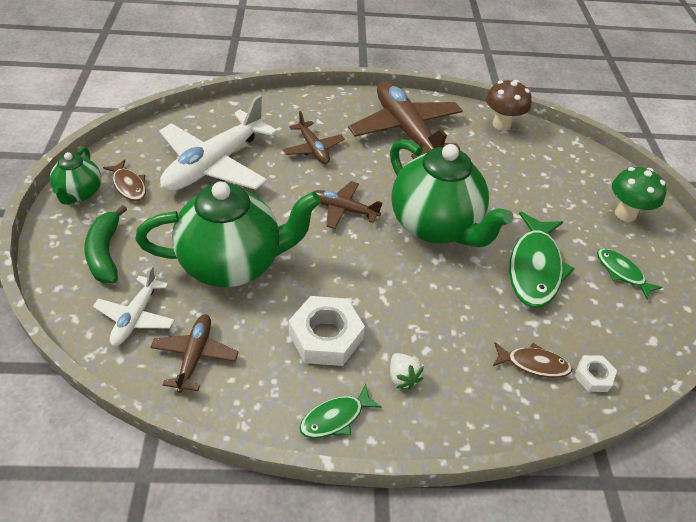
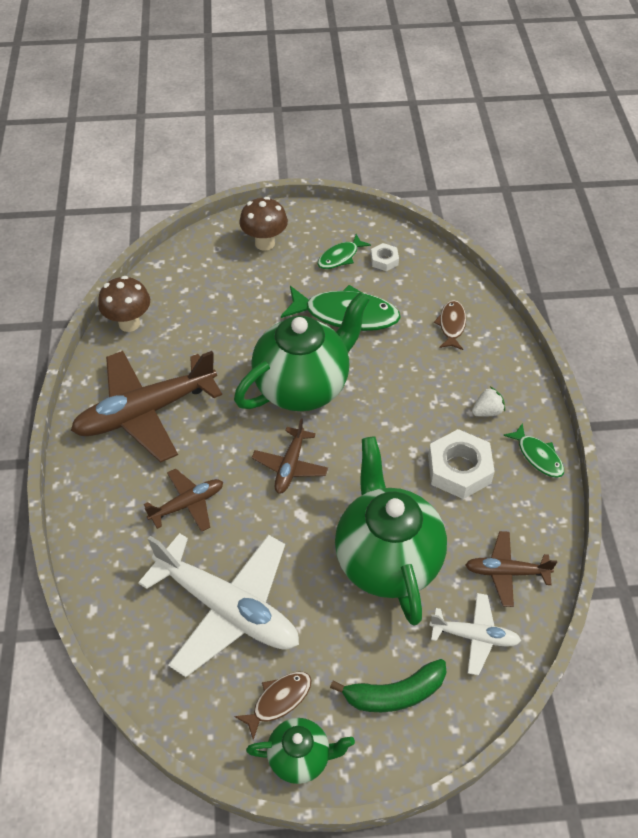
camera: 90 degrees left, 5 degrees up
(593, 376) = (454, 290): white nut -> white nut (384, 260)
(625, 214) = (264, 243): green mushroom -> brown mushroom

